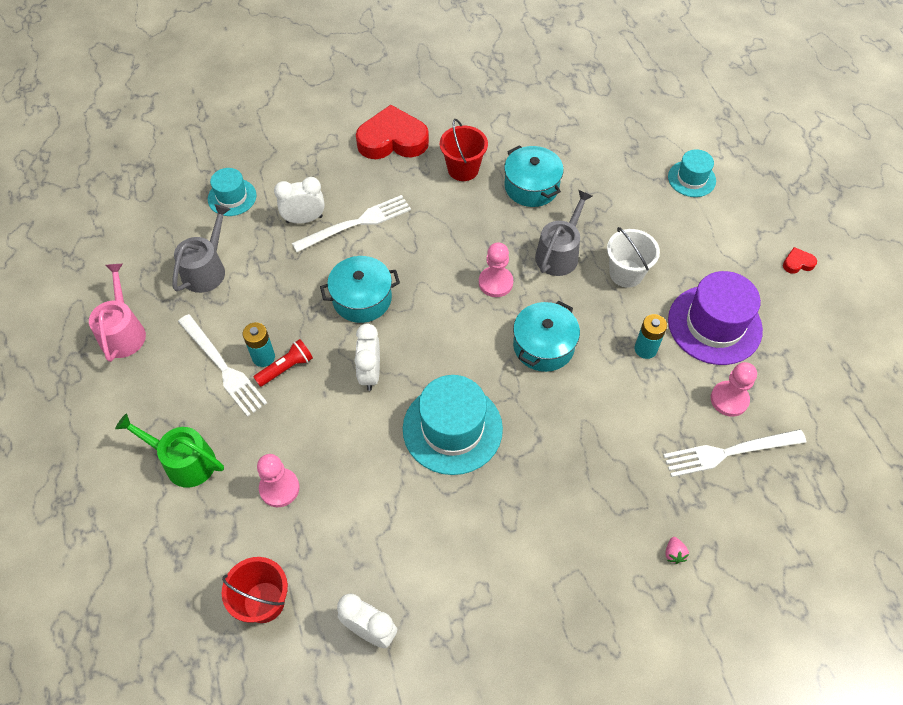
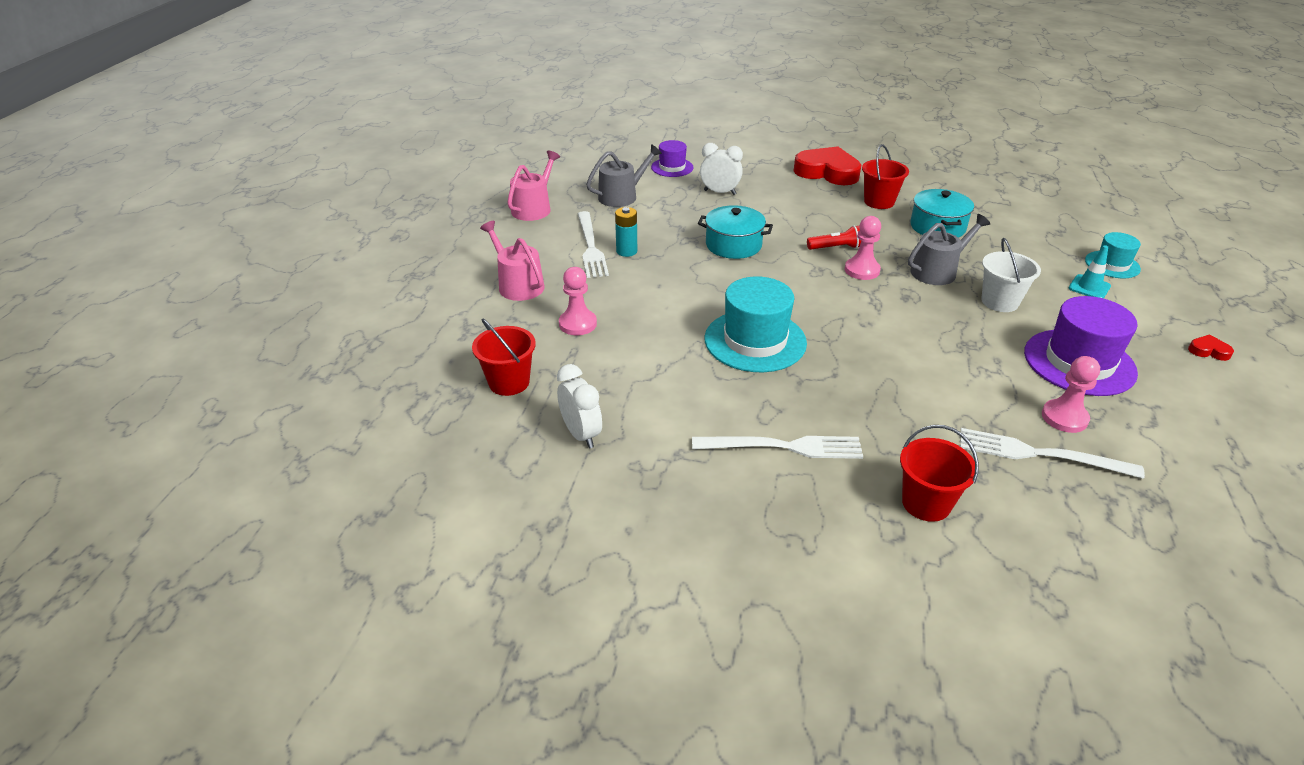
camera: 30 degrees right, 20 degrees down
(184, 461) = (518, 285): green watering can -> pink watering can
(232, 197) = (672, 167): turquoise hat -> purple hat
(286, 368) = (639, 262): red flashlight -> red flashlight (836, 248)
(356, 224) = (761, 205): white fork -> white fork (783, 447)
(370, 373) = (707, 286): white clock -> none
(543, 346) = (881, 320): turquoise pot -> none
(645, 349) = (988, 354): turquoise battery -> none
(674, 553) = (926, 503): pink strawberry -> red bucket
(686, 219) = (1089, 287): none -> turquoise traffic cone

